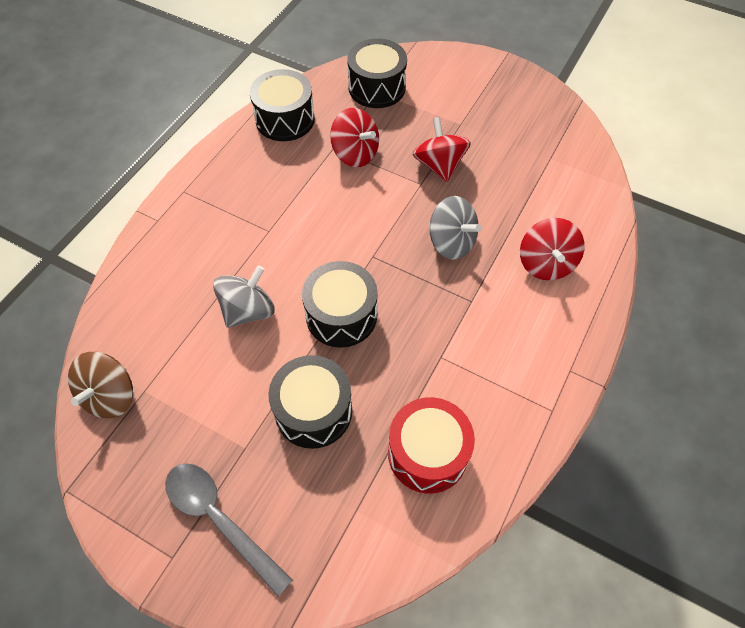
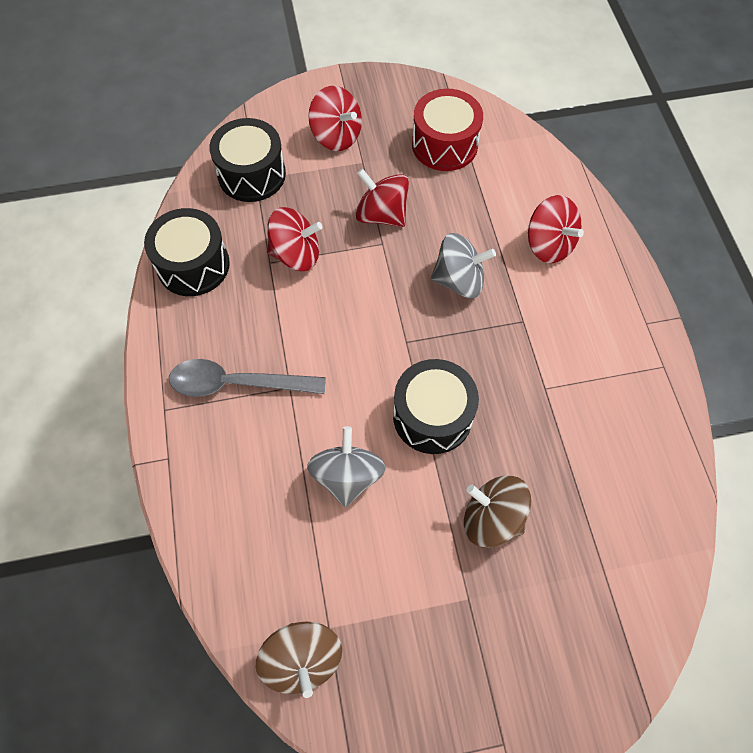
camera: 40 degrees left, 5 degrees up
(220, 519) = (509, 676): grey spoon -> grey spoon (237, 383)
(313, 411) = (492, 518): black drum -> brown spinning top
(427, 453) = (611, 477): red drum -> red drum (444, 145)
(459, 97) = (336, 136): none -> red spinning top

